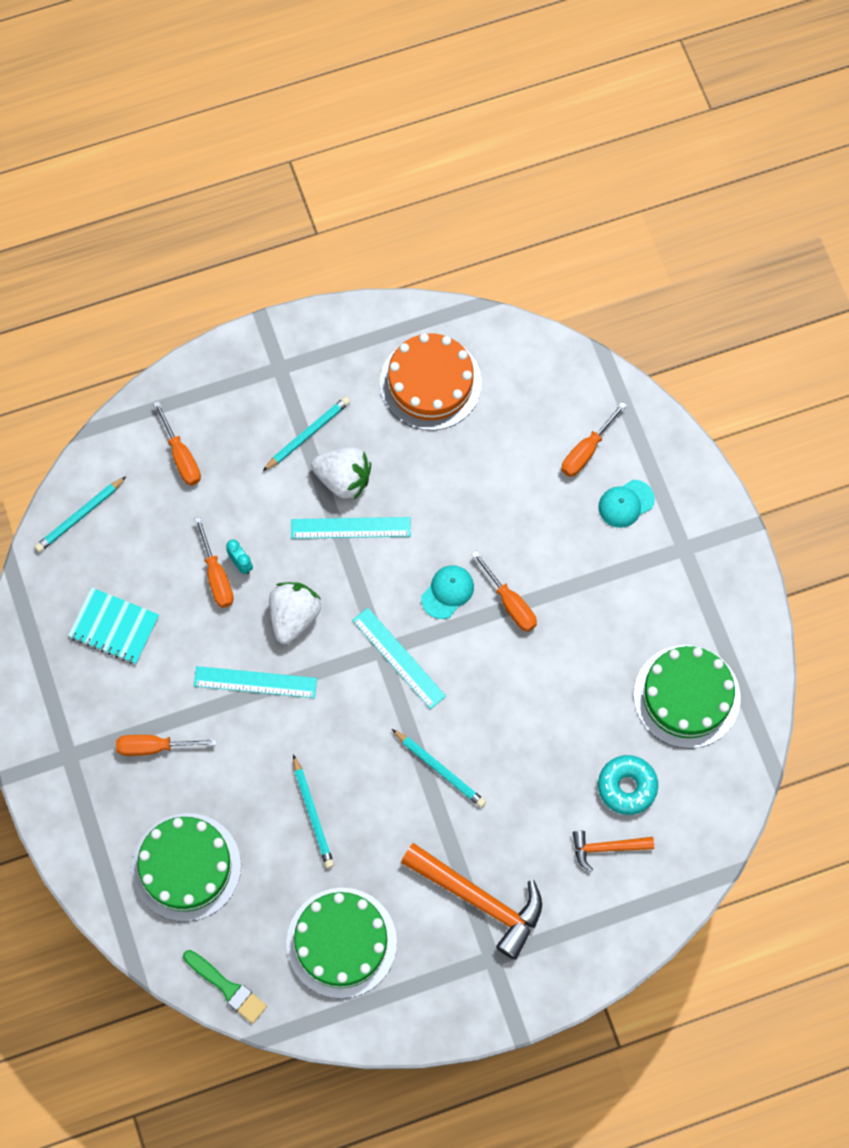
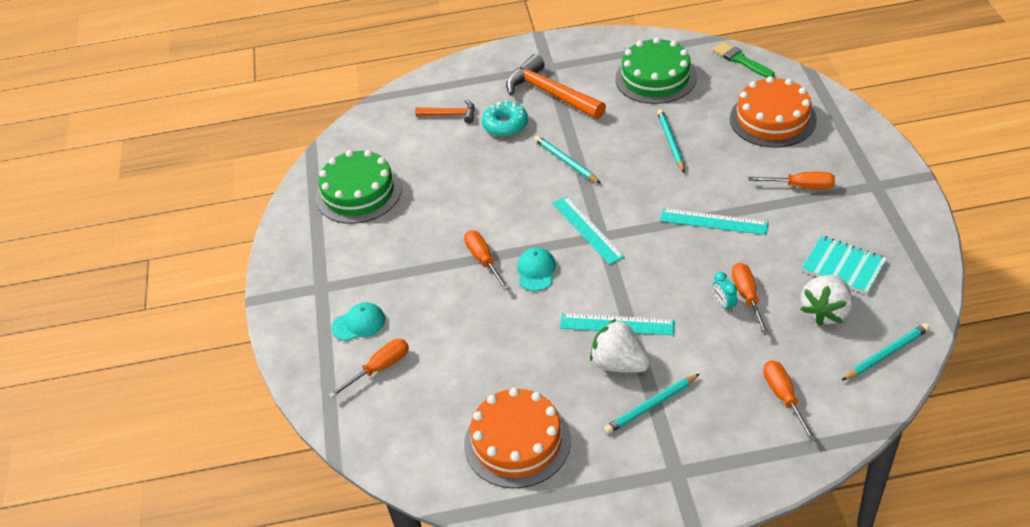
camera: 165 degrees left, 25 degrees down
(186, 867) = (772, 119): green cake -> orange cake
(294, 616) = (676, 263): white strawberry -> white strawberry (825, 312)
(447, 592) = (536, 271): turquoise cap -> turquoise cap turned 135 degrees clockwise
(627, 787) = (424, 145): turquoise donut -> turquoise donut (505, 125)

